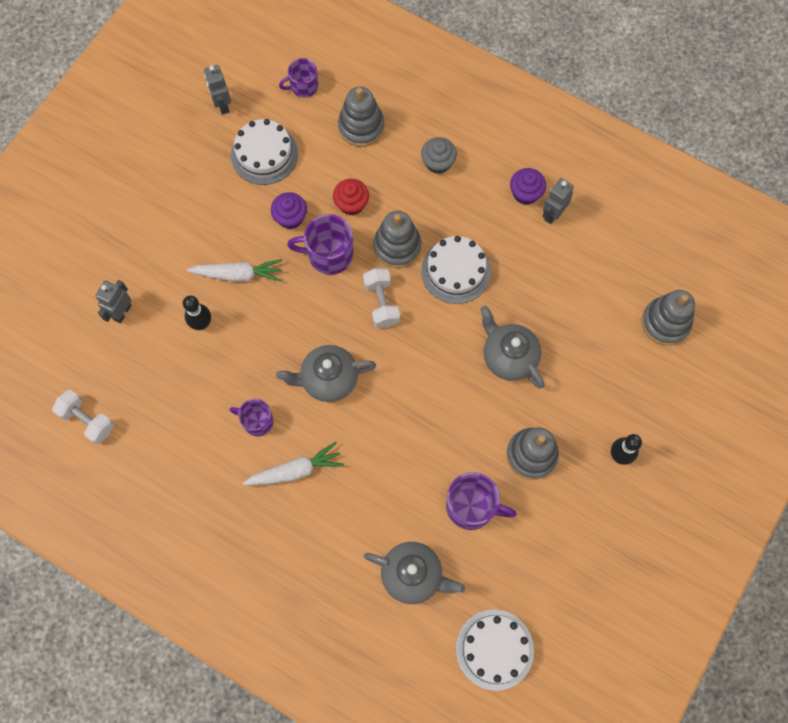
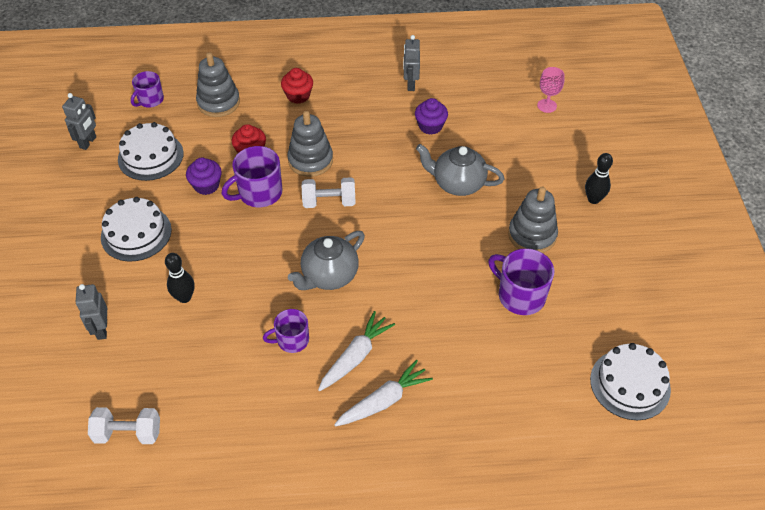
camera: 35 degrees left, 20 degrees down
(222, 105) = (88, 142): grey robot -> grey robot turned 105 degrees counterclockwise
(238, 274) = (191, 246): white carrot -> white carrot (383, 401)
(381, 303) = (329, 202): white dumbbell -> white dumbbell turned 45 degrees counterclockwise
(413, 575) = (519, 372): grey teapot -> none
(438, 163) = (298, 96): grey cupcake -> red cupcake
(456, 271) = (370, 152): white cake -> white cake (136, 233)
(472, 506) = (520, 295): purple mug -> purple mug turned 120 degrees counterclockwise
(525, 193) = (380, 82): purple cupcake -> purple cupcake (430, 126)
(665, 322) = (547, 106): grey stacking toy -> pink goblet

